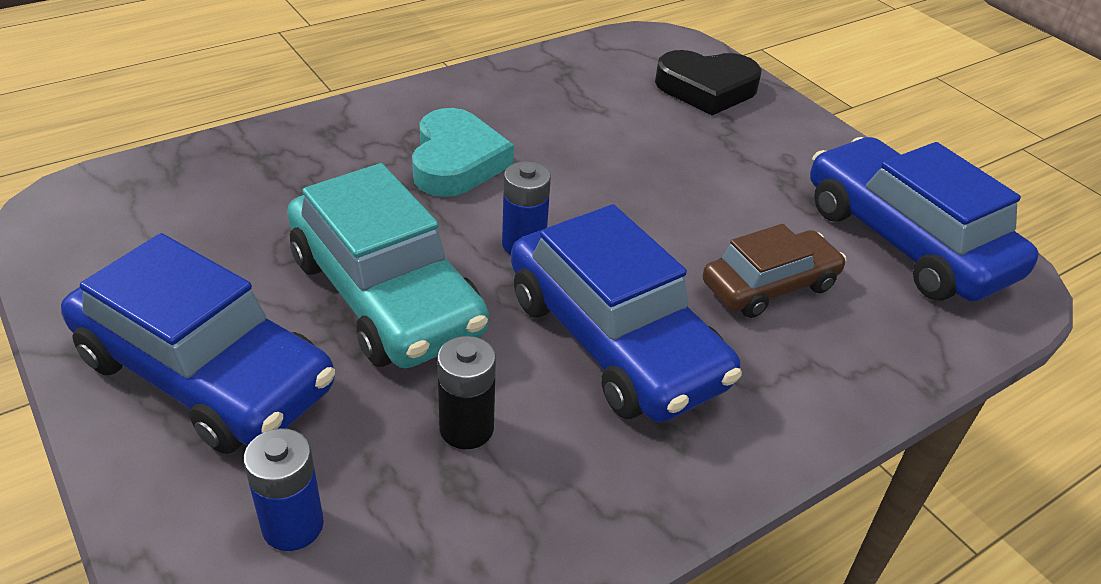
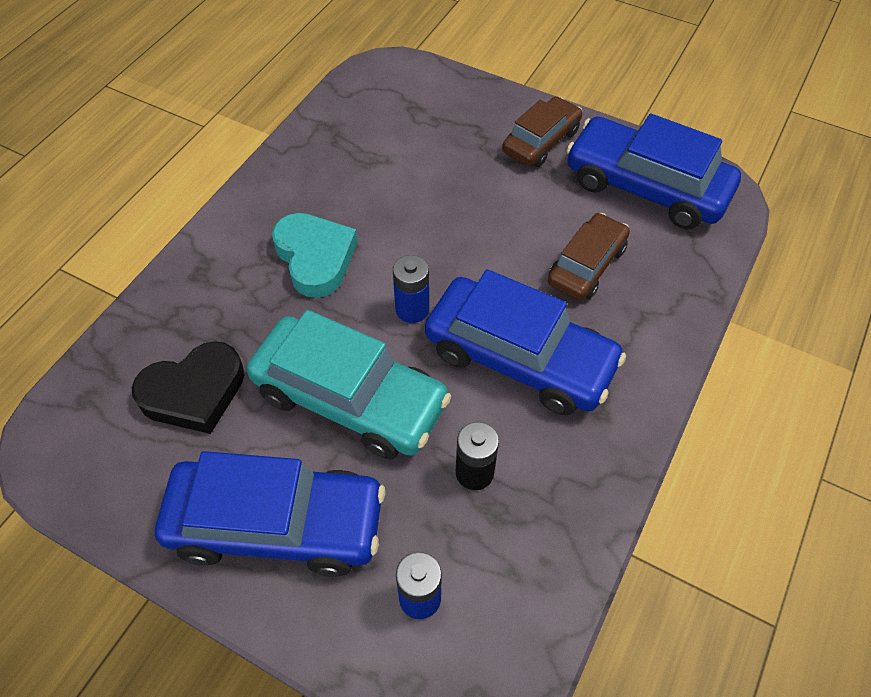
camera: 25 degrees left, 15 degrees up
(706, 89) = (445, 105): black heart -> black heart (194, 392)
(797, 154) = (541, 141): none -> brown car

